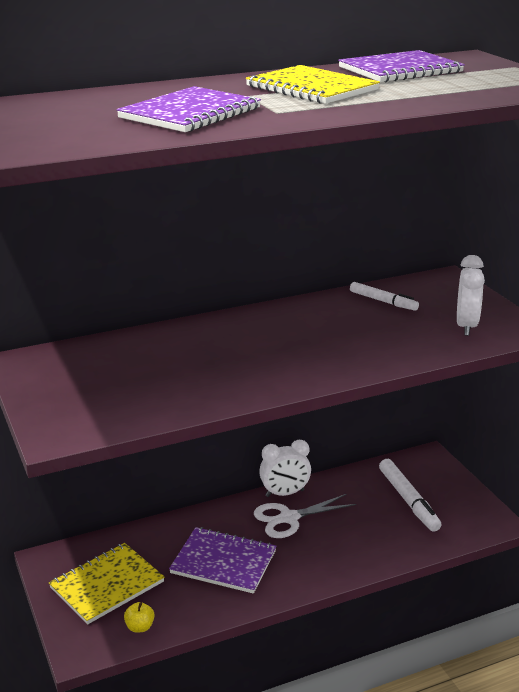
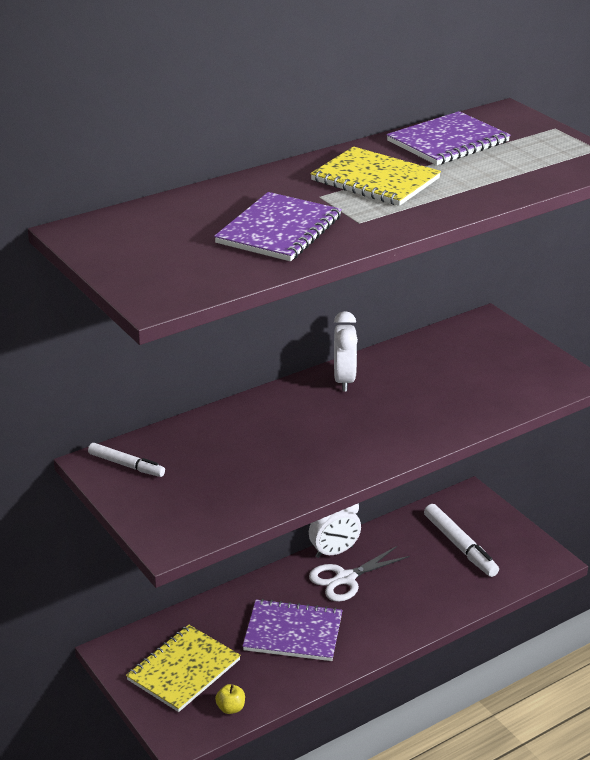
camera: 10 degrees left, 5 degrees up
(383, 301) = (431, 356): white marker -> white marker (126, 465)
(466, 326) = (519, 379): white clock -> white clock (344, 380)

